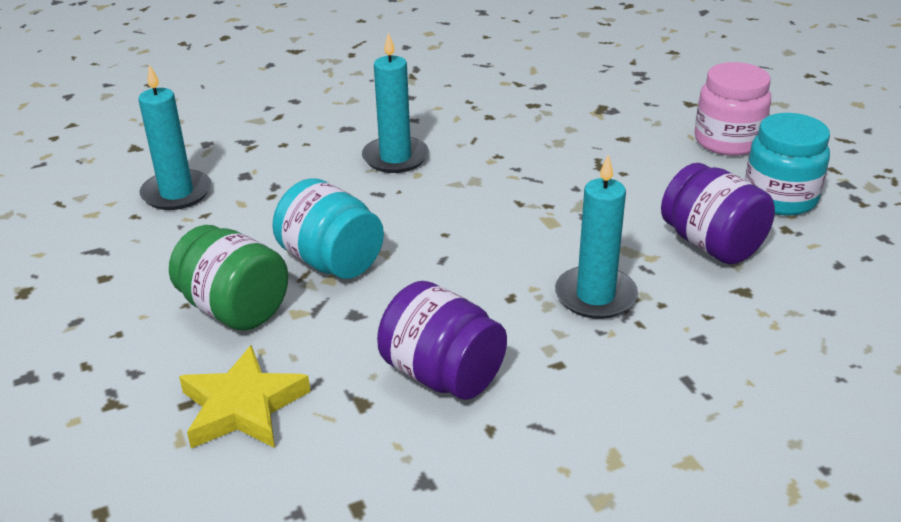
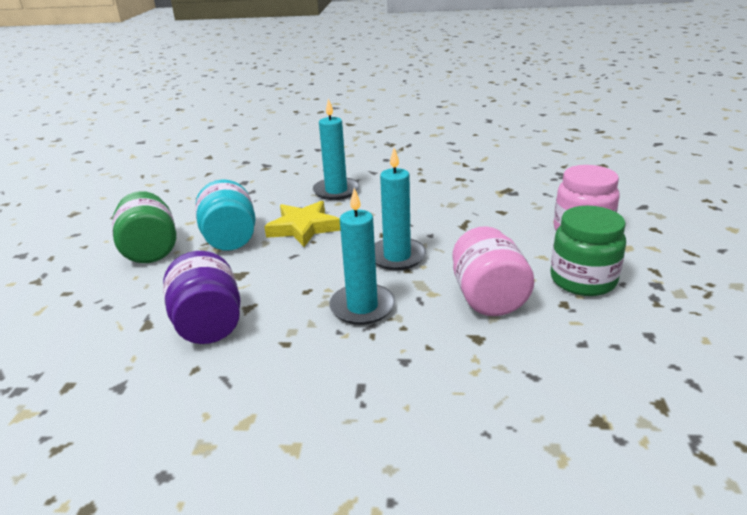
camera: 30 degrees right, 5 degrees down
(177, 193) = (199, 183): turquoise candle -> turquoise candle (397, 256)
(242, 407) = (87, 304): yellow star -> yellow star (303, 228)
(711, 245) = (488, 298): purple jar -> pink jar
(779, 198) = (583, 280): turquoise jar -> green jar

